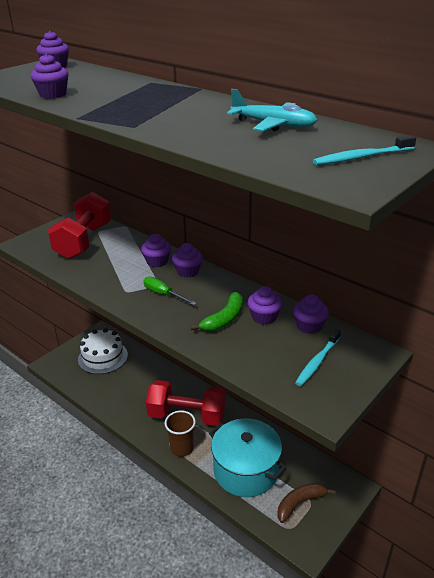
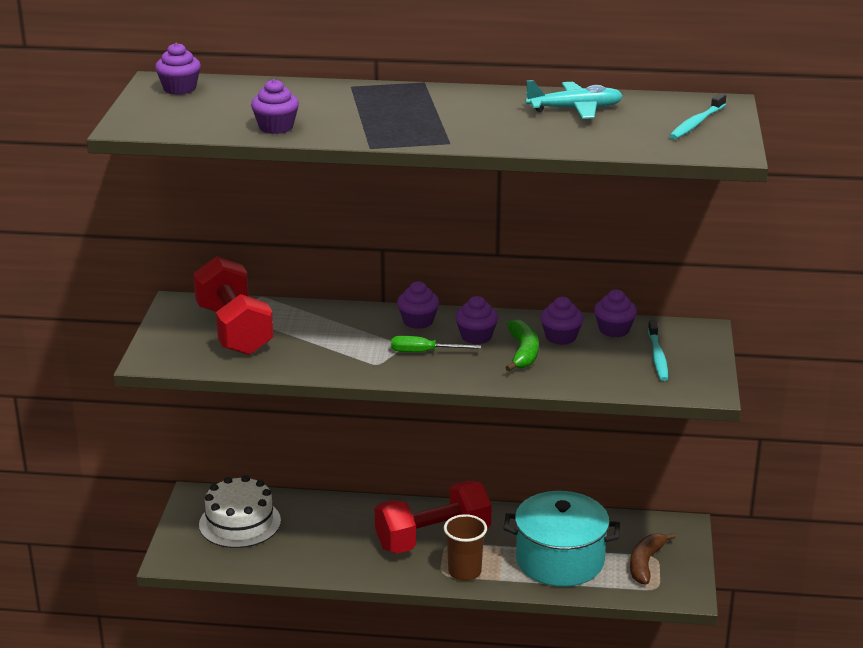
camera: 35 degrees left, 5 degrees down
(157, 261) = (366, 323): purple cupcake -> purple cupcake (476, 336)

